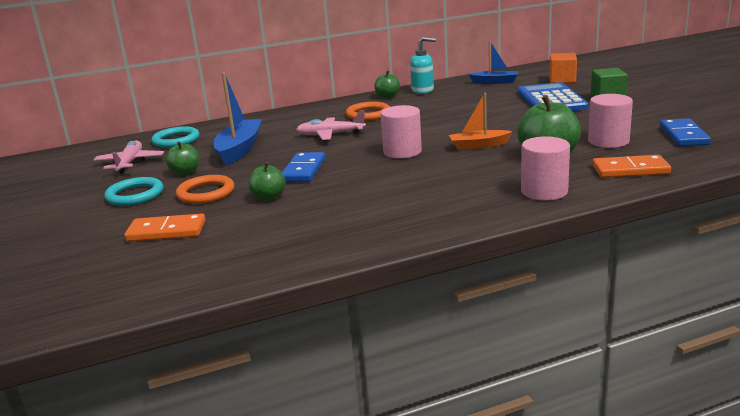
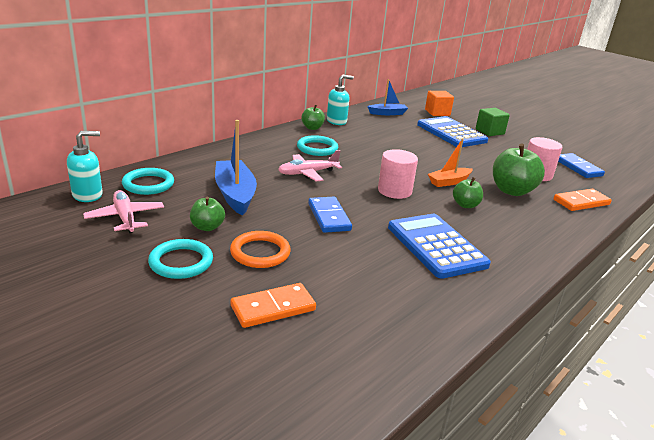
camera: 30 degrees left, 5 degrees up
(121, 146) = (88, 195): none -> turquoise soap dispenser
(269, 197) = (331, 253): green apple -> green apple (465, 205)
(368, 114) = (317, 148): orange ring -> turquoise ring
(382, 199) = (436, 246): none -> blue calculator
(544, 191) = (549, 227): pink cylinder -> none

